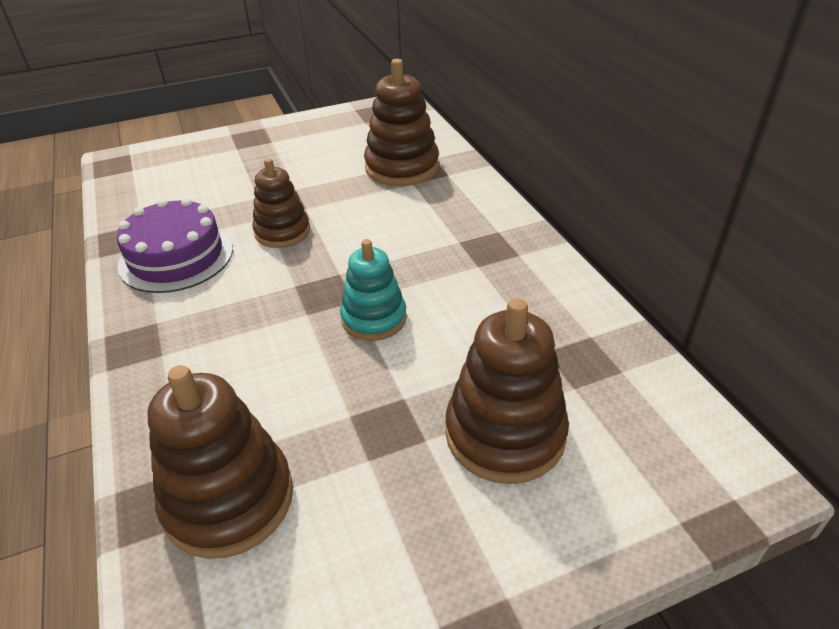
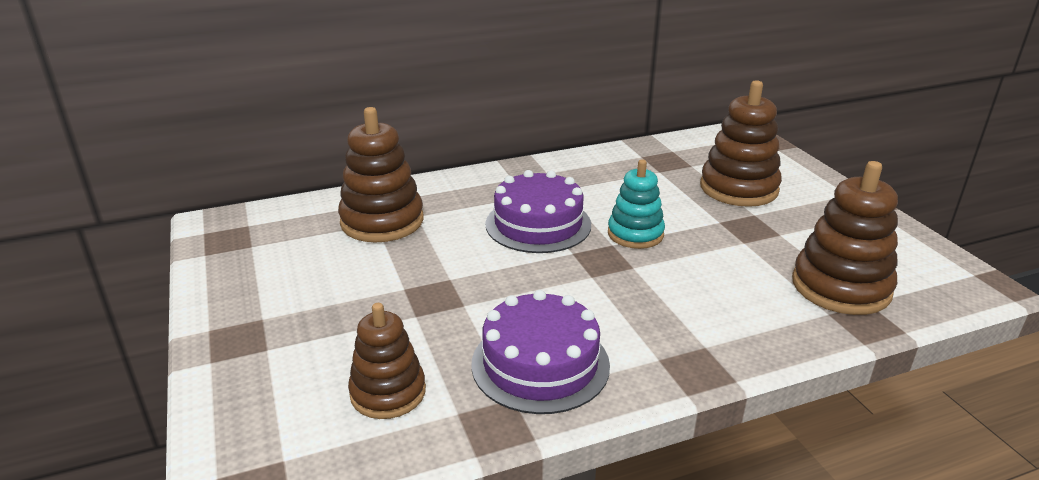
camera: 90 degrees left, 10 degrees down
(282, 232) = (497, 290): brown stacking toy -> brown stacking toy (388, 392)
(396, 250) = (538, 224): none -> purple cake

